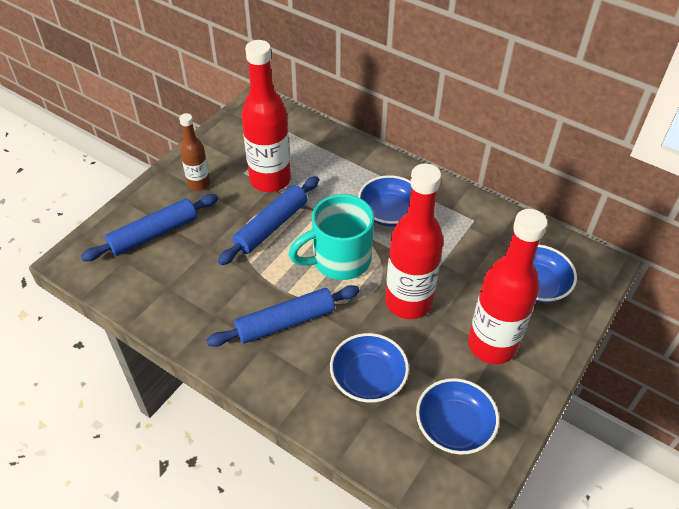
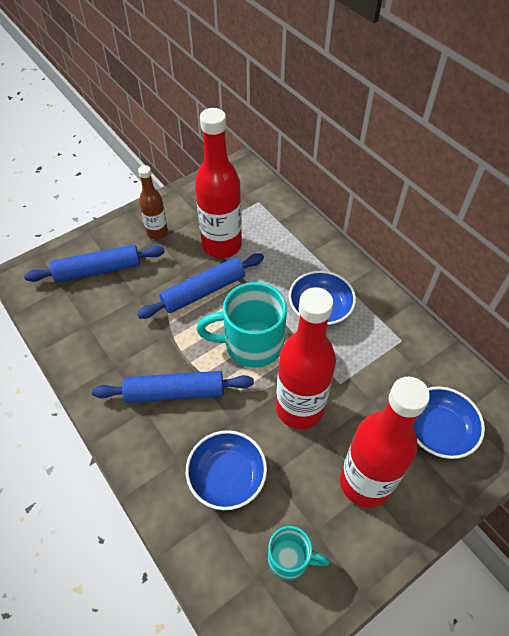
camera: 20 degrees right, 5 degrees up
(454, 426) = (290, 559): blue bowl -> turquoise mug

